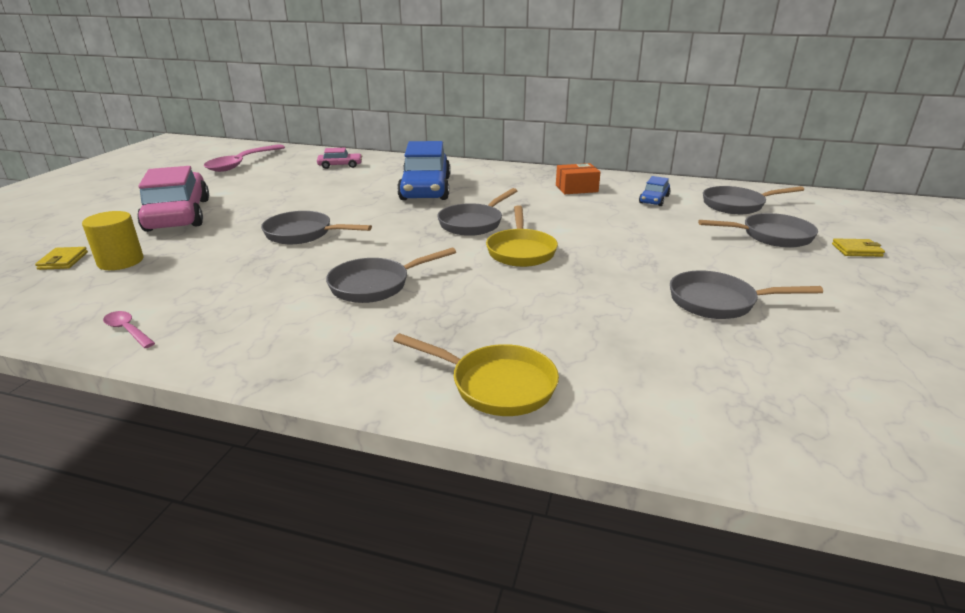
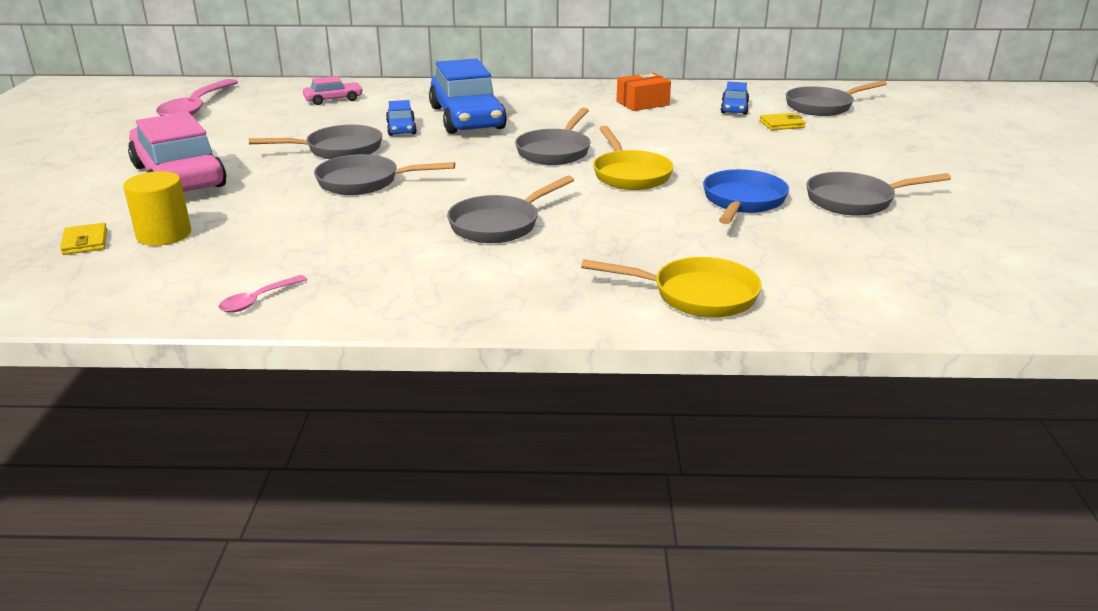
camera: 15 degrees left, 0 degrees up
(127, 330) = (258, 300): pink spoon -> pink spoon turned 75 degrees counterclockwise
(369, 192) = (401, 128): none -> blue car
(605, 289) = (742, 202): none -> blue pan
(771, 236) = (872, 134): grey pan -> grey pan (338, 150)
(856, 250) = (957, 140): yellow wallet -> yellow wallet (782, 124)

